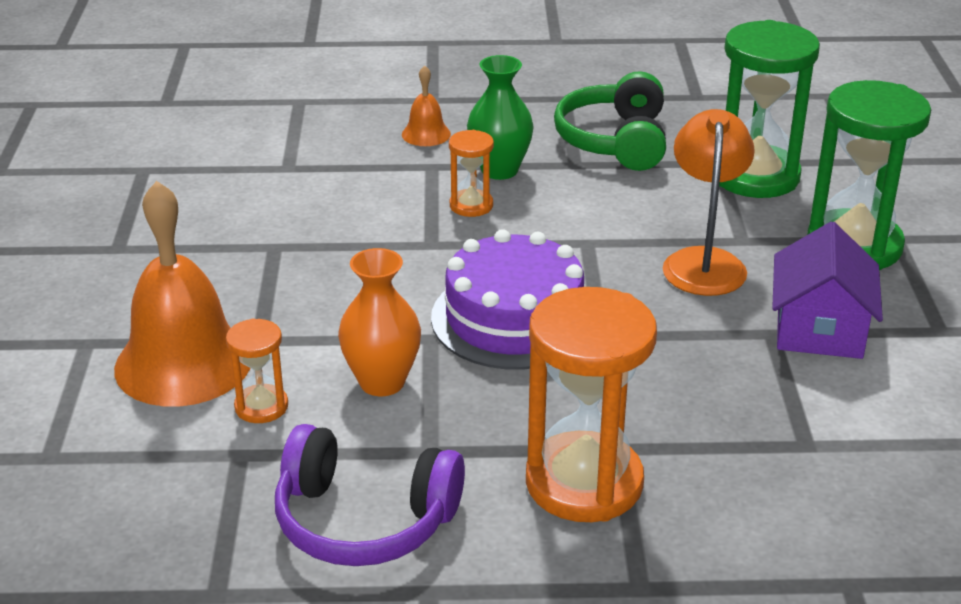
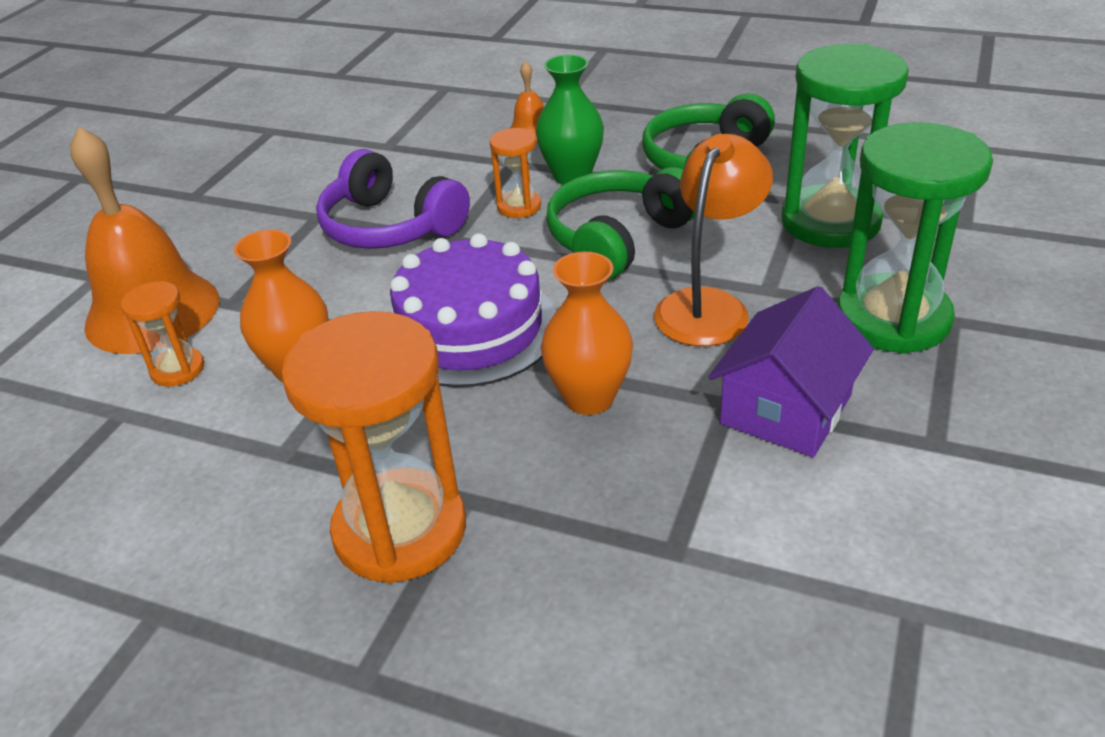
camera: 25 degrees right, 5 degrees up
(364, 520) = (164, 513): purple headphones -> purple headphones (390, 226)
(585, 219) = (618, 239): none -> green headphones
(660, 352) = (589, 398): none -> orange vase

